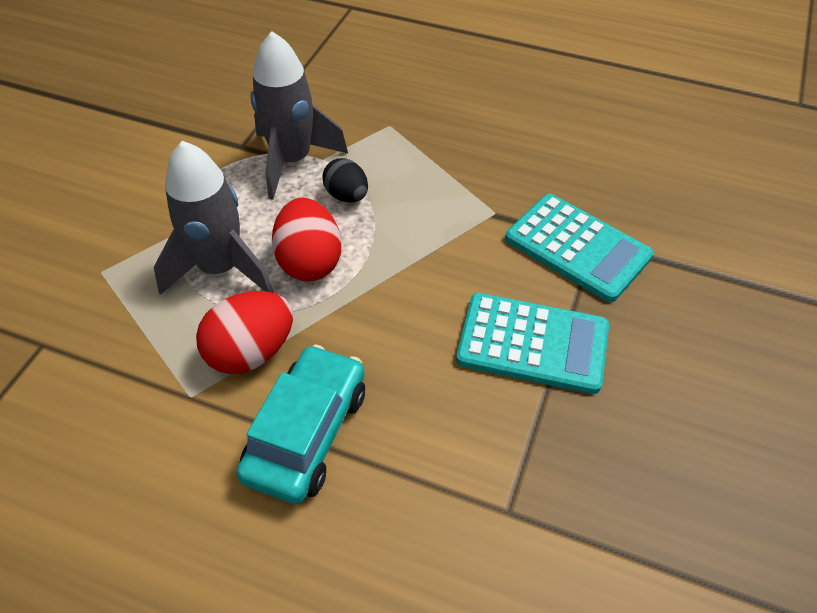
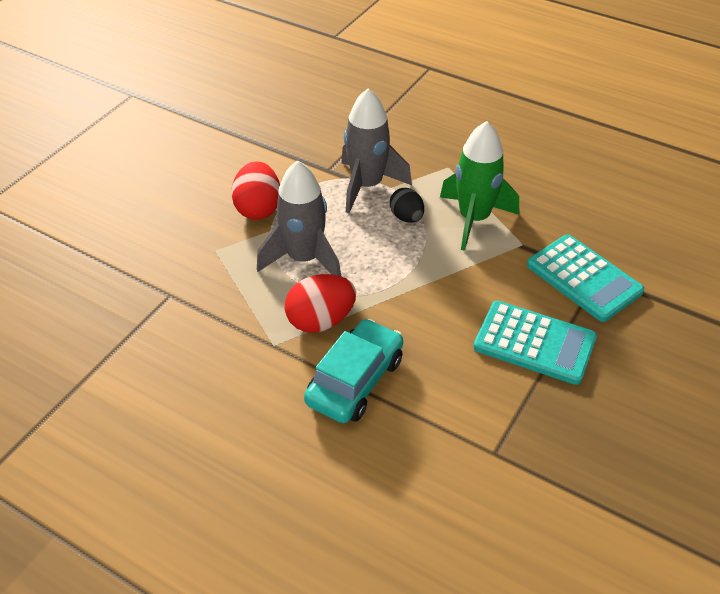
camera: 10 degrees right, 5 degrees down
(309, 262) = (371, 262): red egg -> red egg (258, 208)
(431, 188) = (474, 219): none -> green rocket

